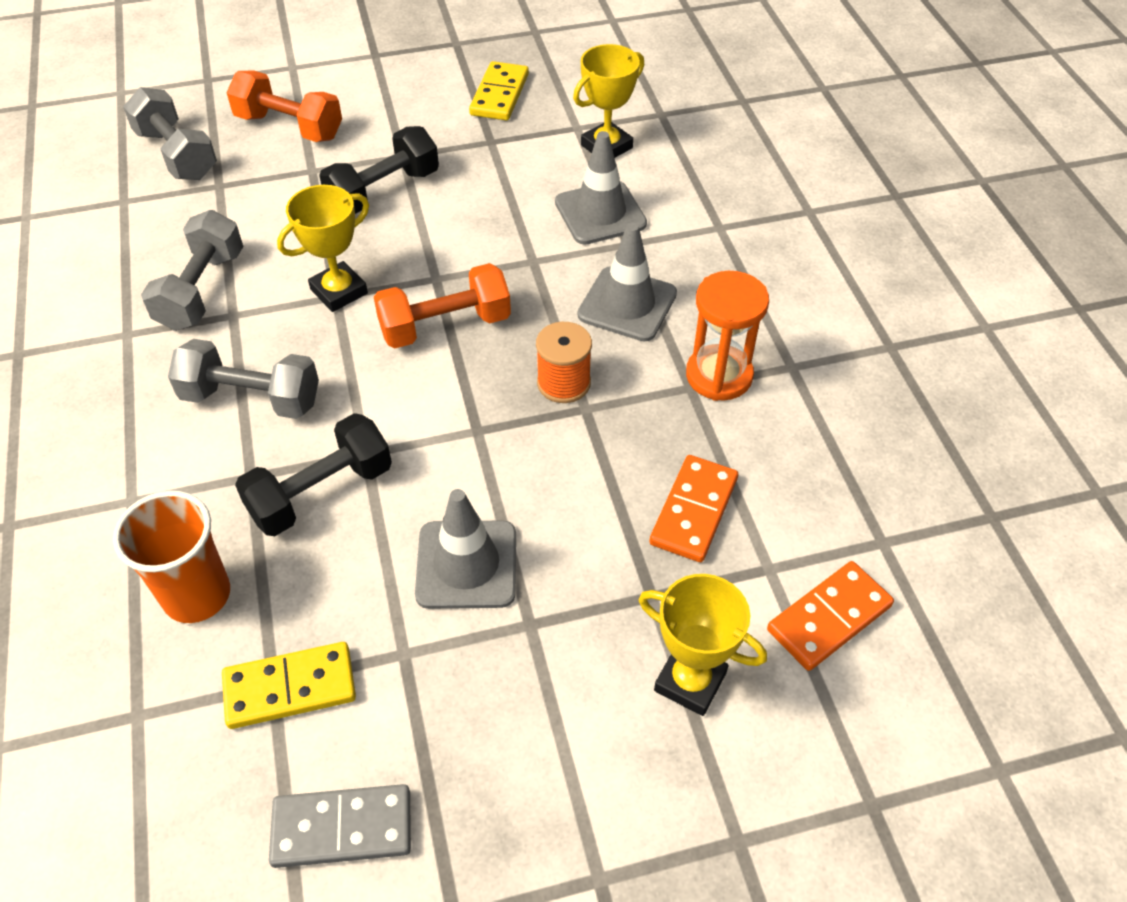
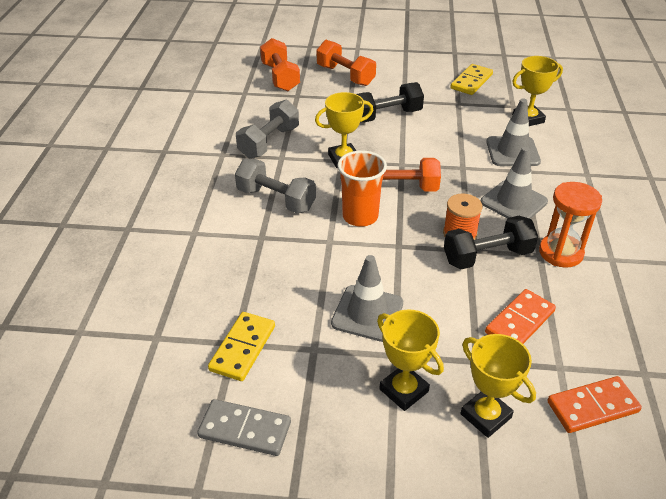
camera: 20 degrees right, 10 degrees down
(177, 154) = (280, 77): grey dumbbell -> orange dumbbell
(197, 595) = (210, 287): orange cup -> orange cup (360, 216)
(290, 688) = (243, 348): yellow domino -> yellow domino turned 75 degrees counterclockwise
(321, 492) = (297, 255): black dumbbell -> black dumbbell (487, 256)
(561, 679) = (403, 390): none -> yellow trophy

